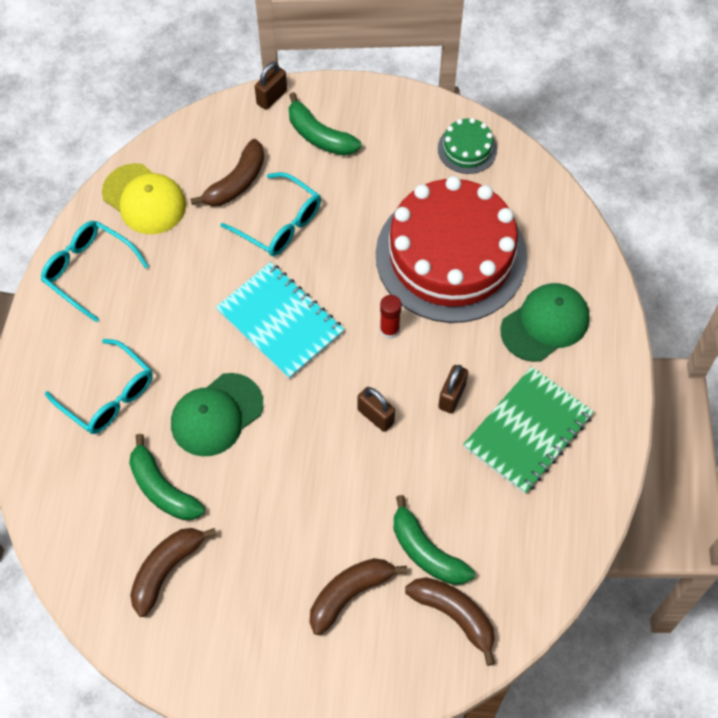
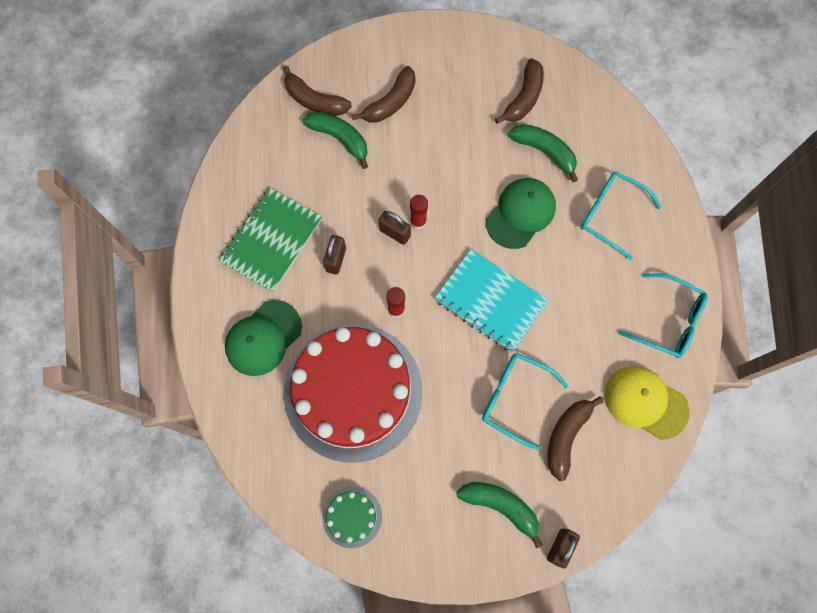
camera: 170 degrees right, 10 degrees up
(344, 425) = (418, 221): none -> red glue stick

